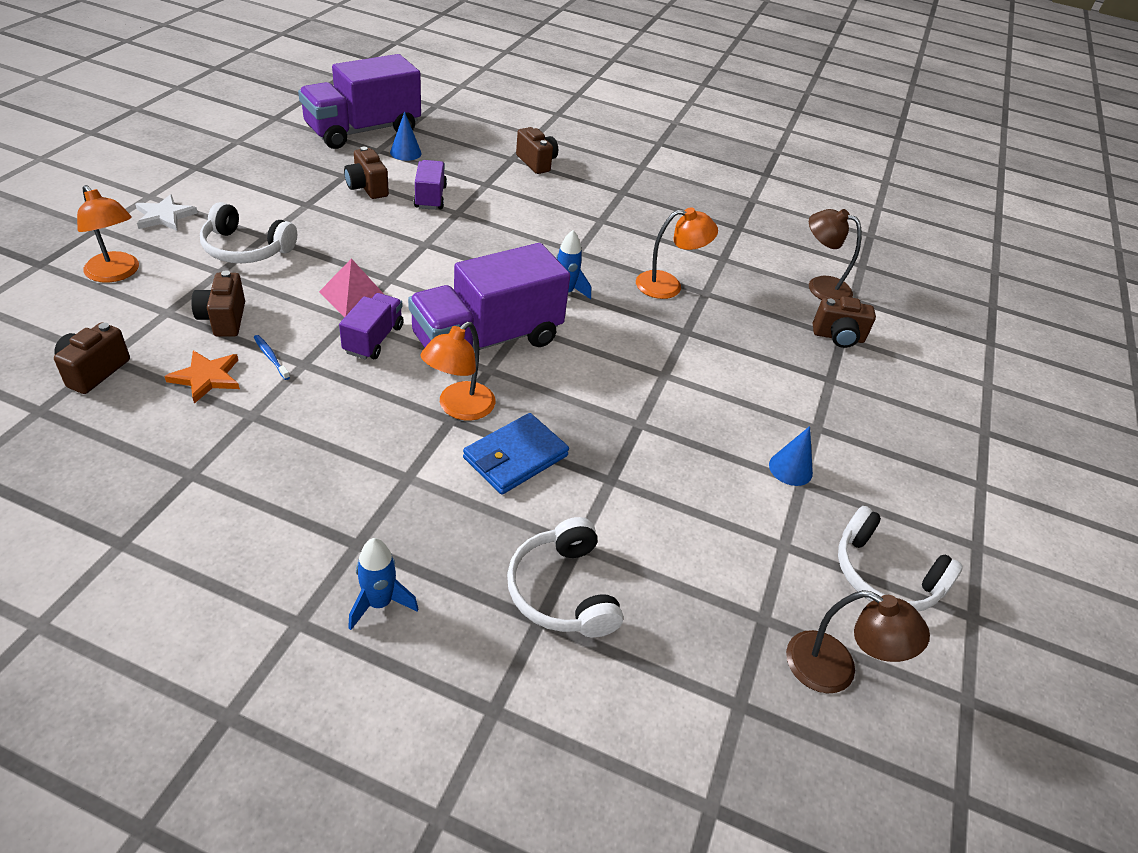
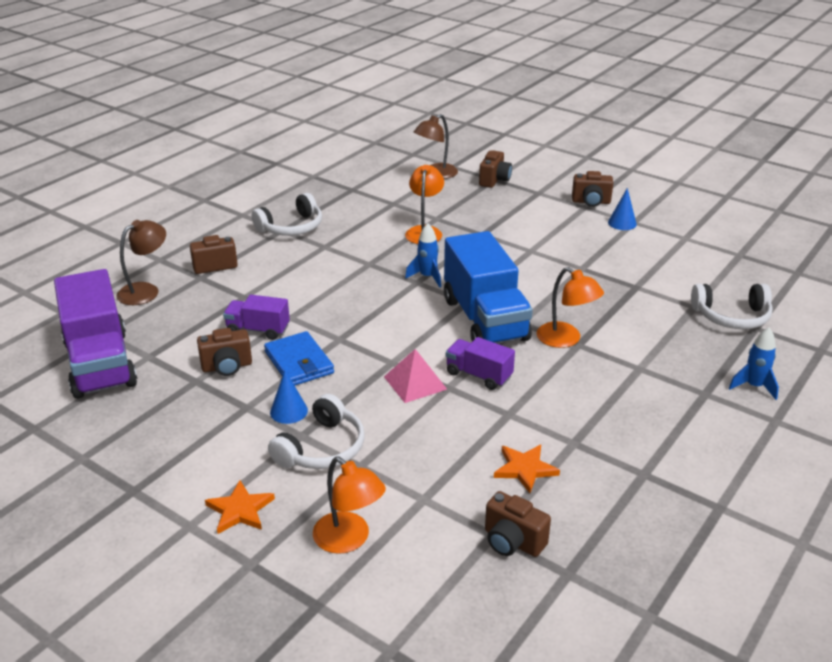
camera: 70 degrees left, 10 degrees down
(116, 273) = (349, 540): orange lamp -> orange lamp turned 75 degrees clockwise
(165, 216) = (240, 510): white star -> orange star
(223, 319) = (440, 461): brown camera -> brown camera (591, 202)
(271, 357) = (499, 432): blue toothbrush -> none
(405, 152) = (162, 338): blue cone -> blue cone (289, 411)
(487, 340) = (484, 319): purple truck -> blue truck
(515, 457) = (617, 321): blue wallet -> blue wallet (299, 362)
(835, 670) = (769, 241): brown lamp -> brown lamp (145, 290)
(884, 575) = (703, 213): white headphones -> white headphones (291, 227)

